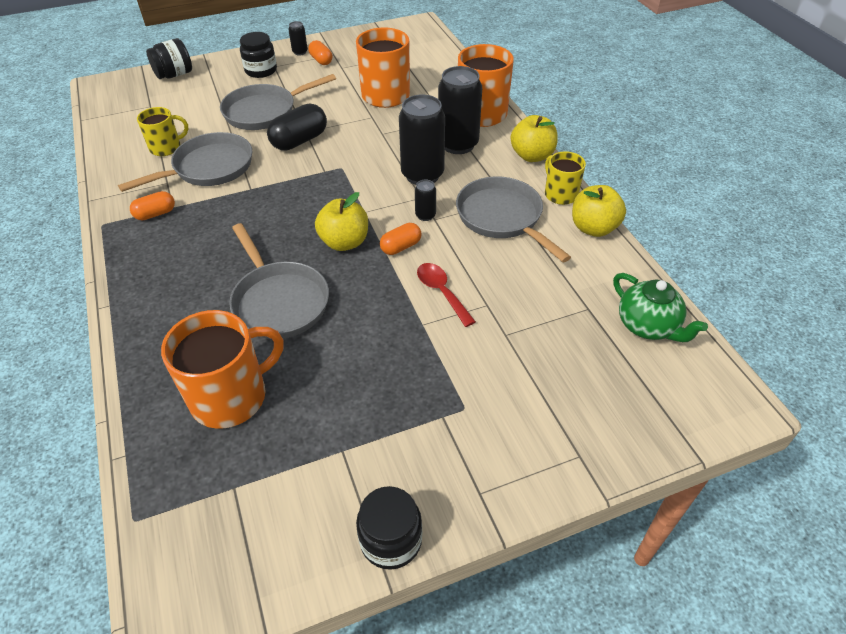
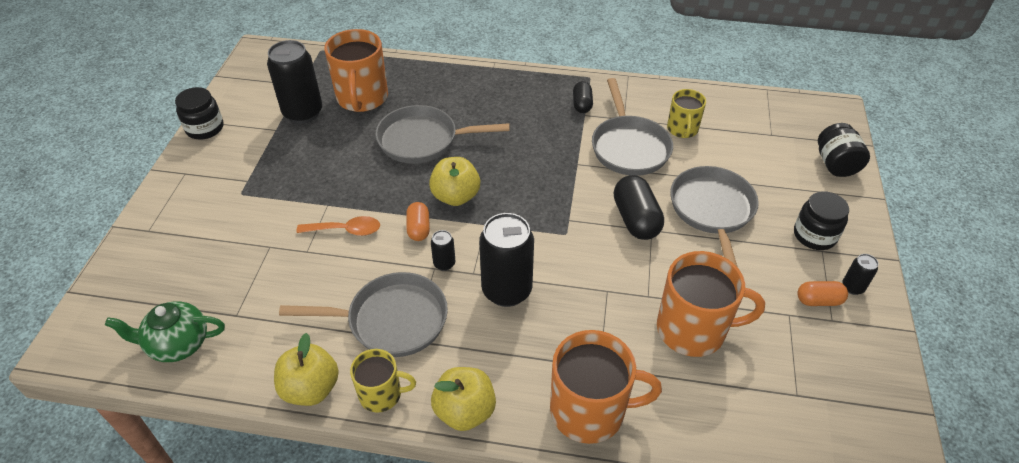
camera: 120 degrees right, 0 degrees up
(155, 214) = (582, 104): orange capsule -> black capsule
(442, 292) = (345, 230): red spoon -> orange spoon
(458, 144) = (538, 349): black can -> black can (303, 113)

